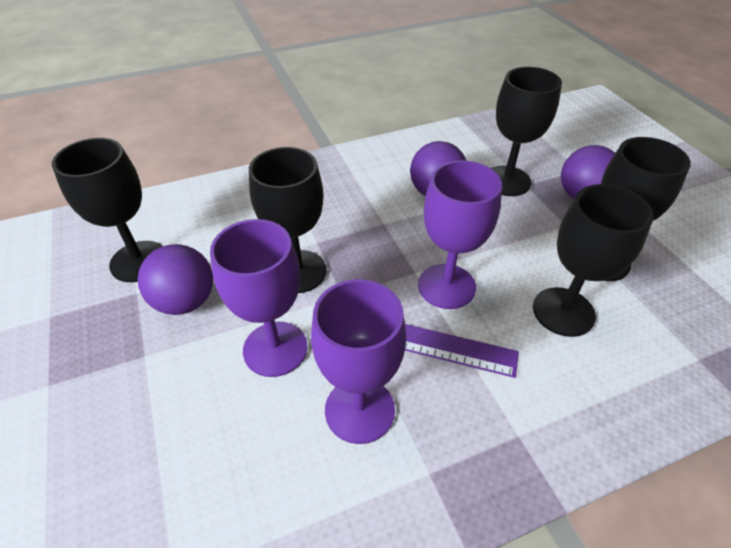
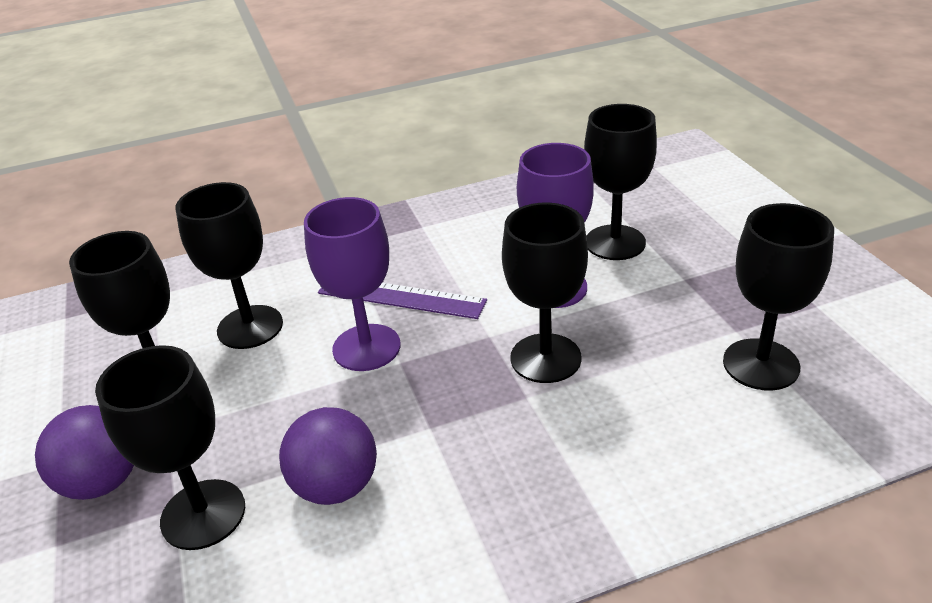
camera: 175 degrees left, 10 degrees down
(185, 301) = (670, 323): purple ball -> none
(190, 420) = (615, 242): none -> black goblet
(359, 410) = (472, 253): purple goblet -> none

